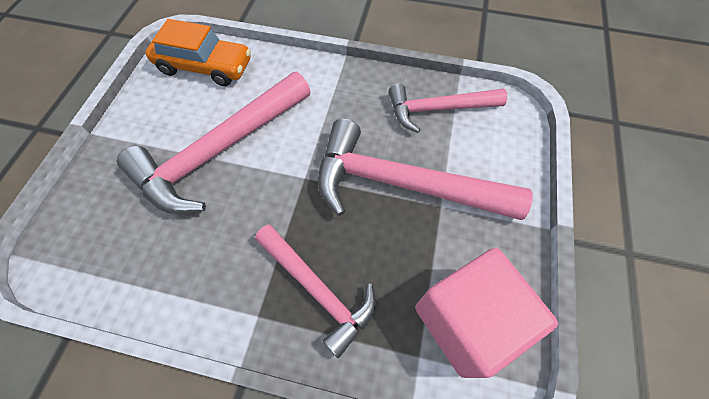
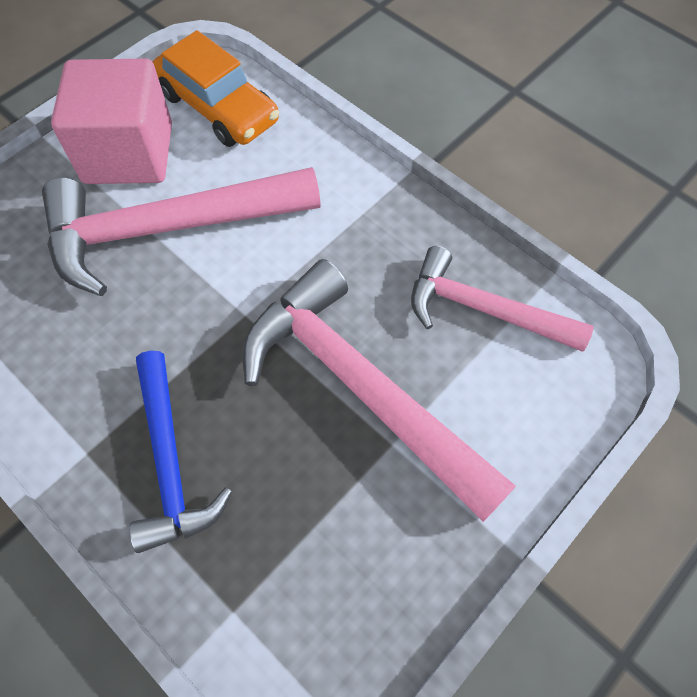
camera: 30 degrees right, 0 degrees up
(317, 289) = (170, 461): pink hammer -> blue hammer
(466, 320) = (320, 605): pink cube -> pink cube (128, 153)

